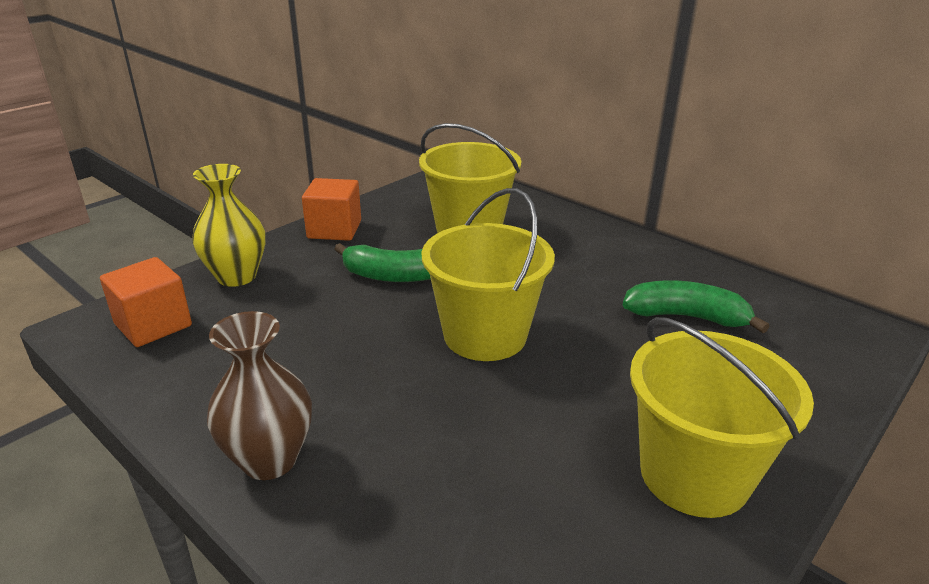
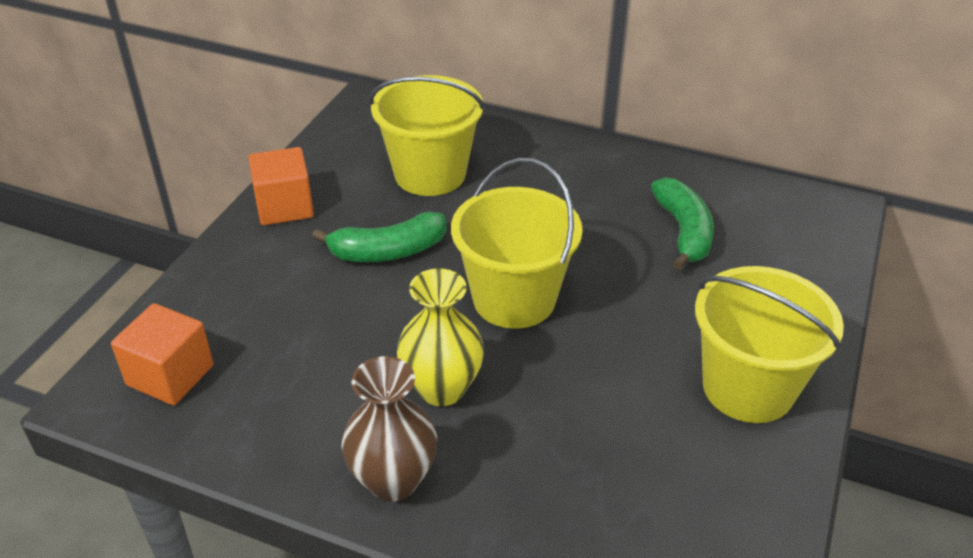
camera: 20 degrees left, 10 degrees up
(236, 276) = (217, 294): yellow vase -> yellow vase (441, 388)
(686, 317) = (683, 232): green banana -> green banana turned 90 degrees clockwise

